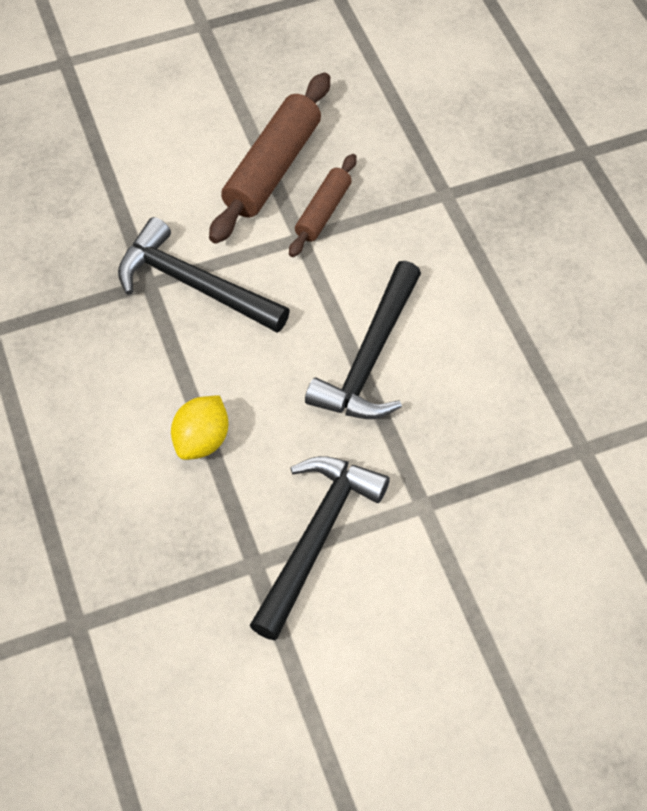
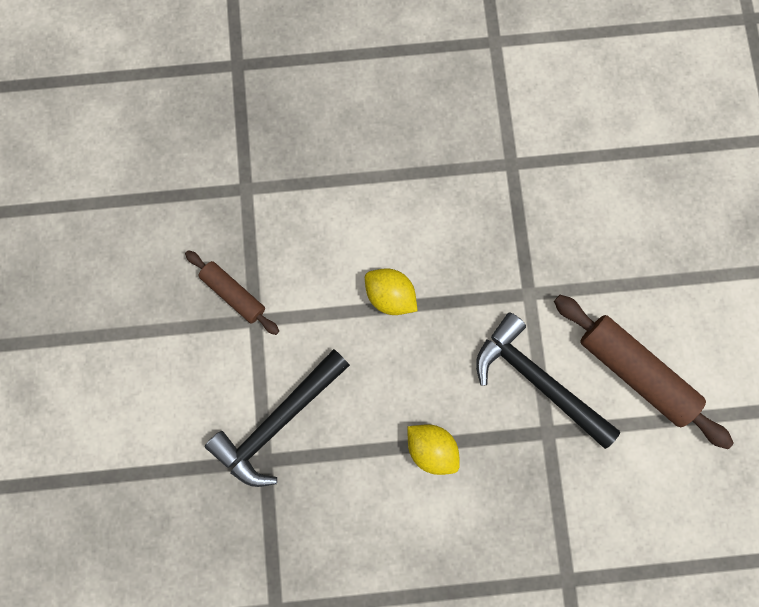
camera: 75 degrees left, 20 degrees up
(273, 168) = (172, 325): brown rolling pin -> brown rolling pin (635, 372)
(370, 358) = (390, 296): black hammer -> yellow lemon

